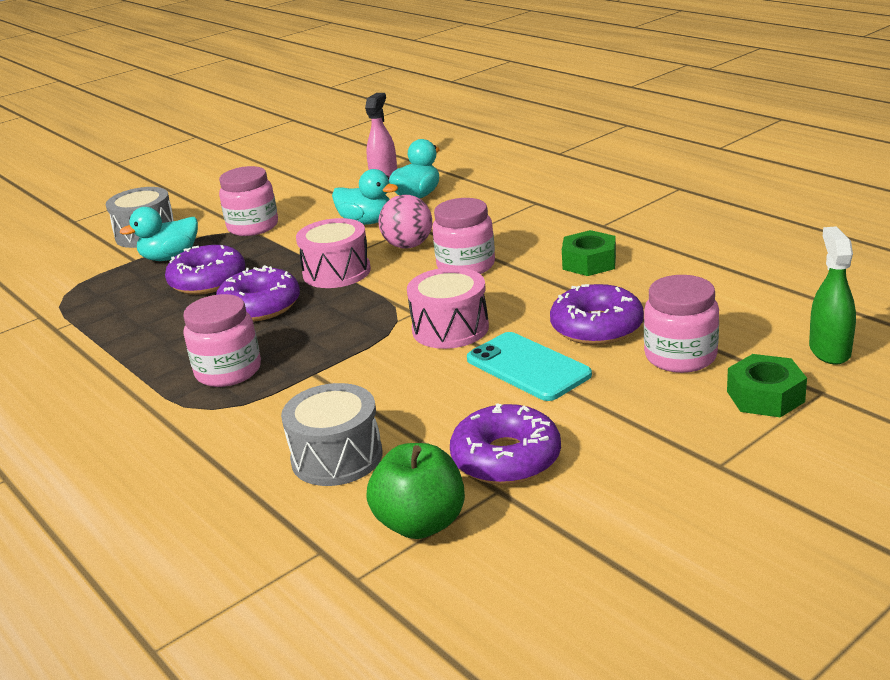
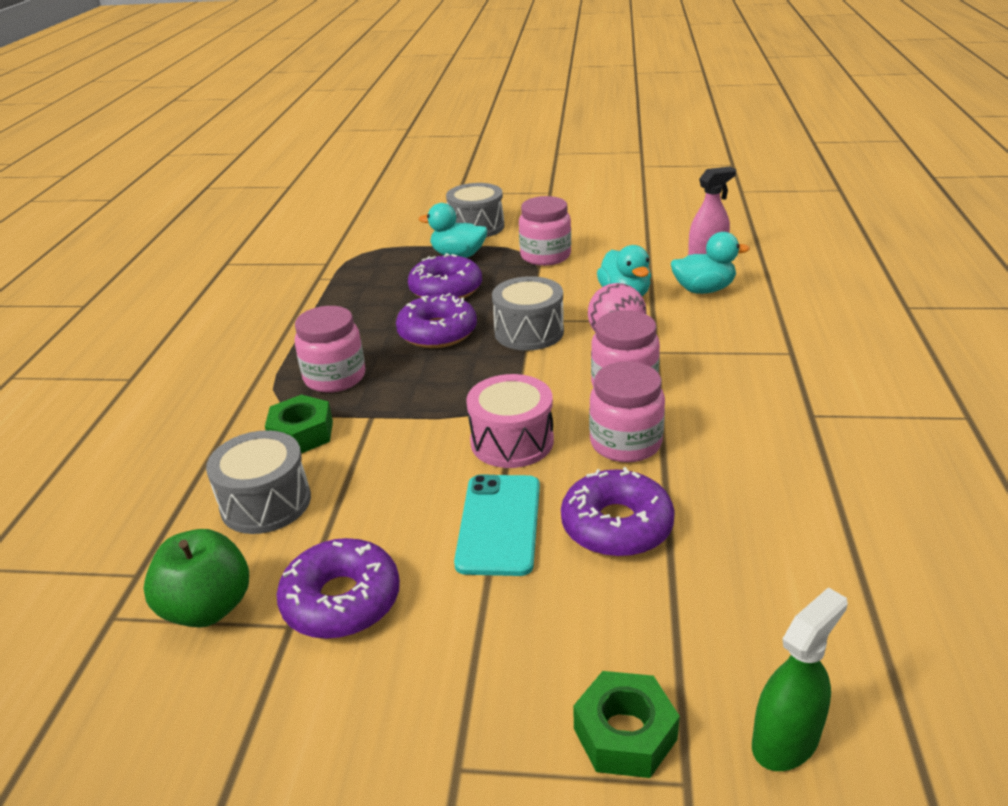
camera: 45 degrees right, 5 degrees up
(336, 272) = (529, 332): pink drum -> grey drum
(589, 262) = (728, 449): green nut -> green nut (302, 434)
(680, 356) = (630, 617): pink jar -> pink jar (625, 443)

